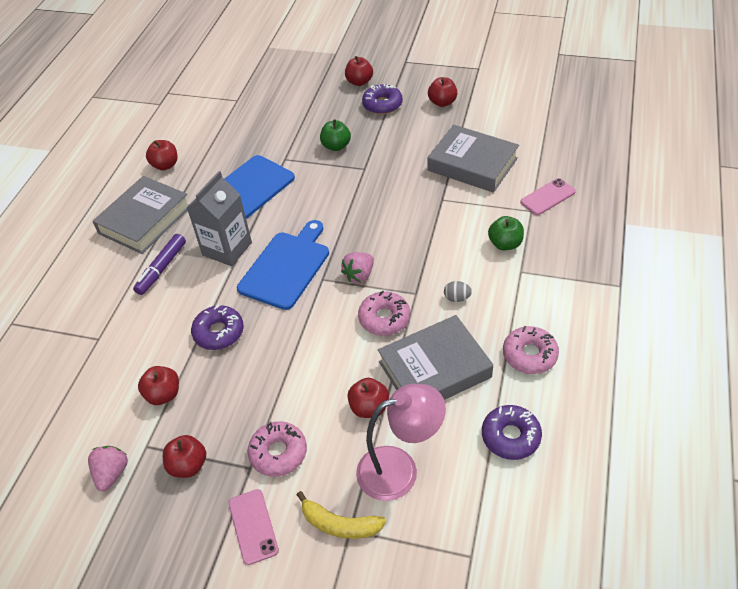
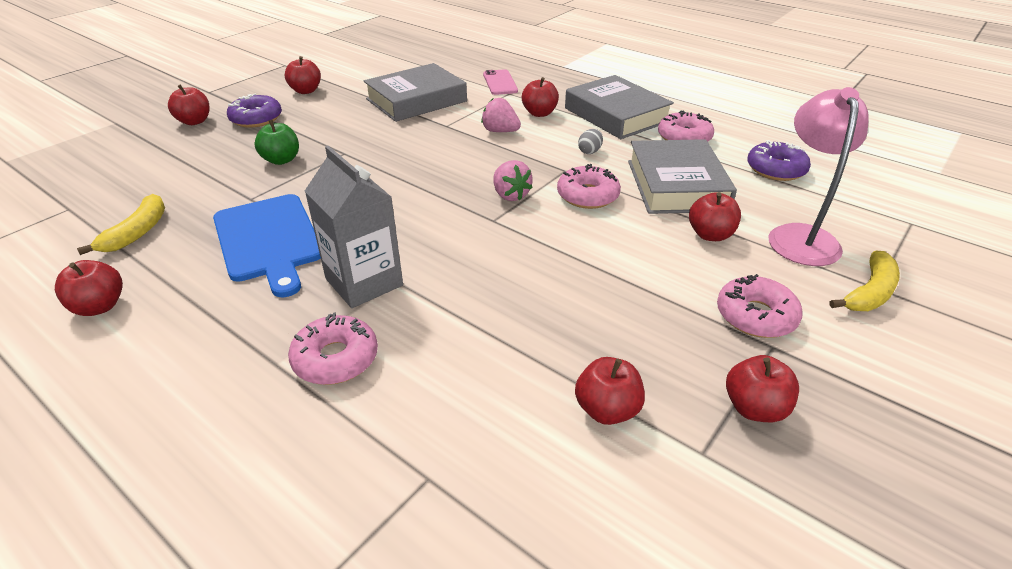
camera: 70 degrees left, 10 degrees down
(112, 473) = (748, 512): pink strawberry -> pink strawberry (500, 131)
(144, 220) = (198, 357): grey book -> grey book (616, 115)
(161, 269) = (335, 359): purple marker -> pink donut
(219, 332) = (520, 324): purple donut -> none
(228, 138) = (137, 232): none -> yellow banana
(253, 526) = (868, 363): pink phone -> none
(286, 267) = (449, 241): blue cutting board -> none
(505, 244) = (539, 113): green apple -> red apple

